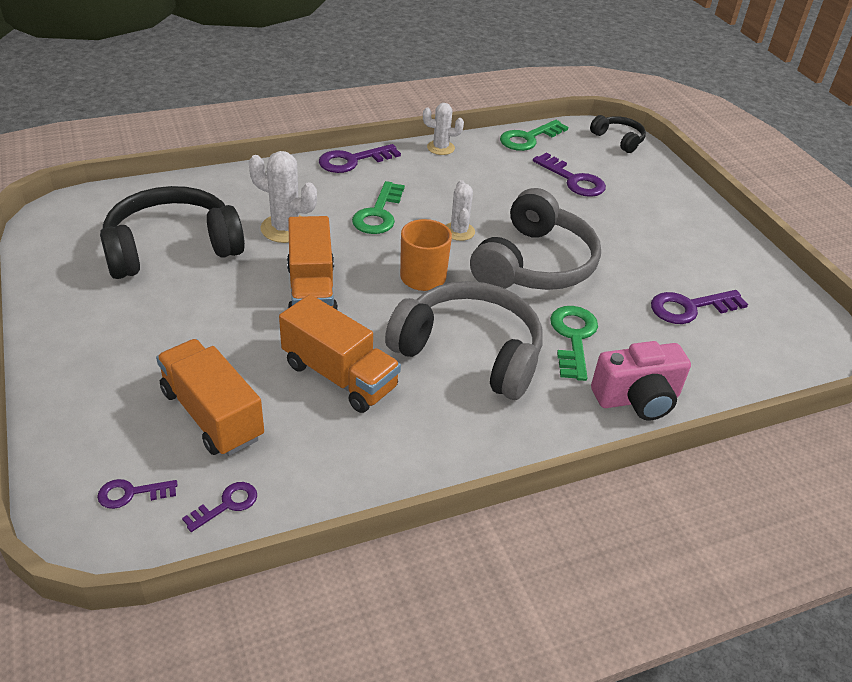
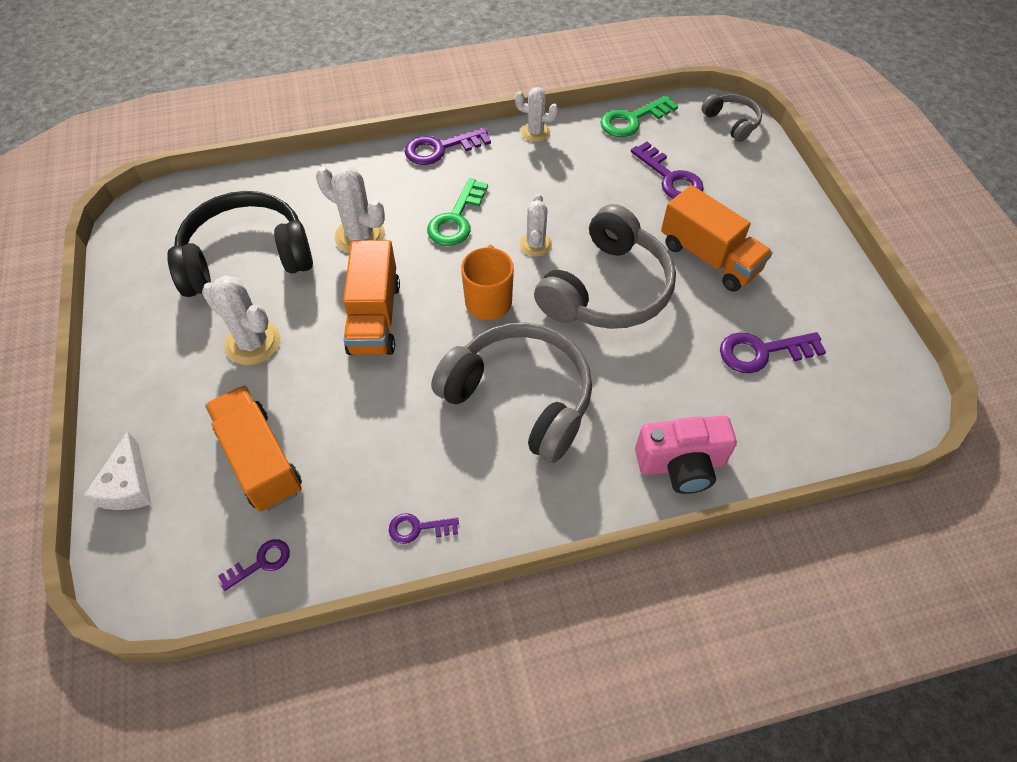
camera: 10 degrees right, 15 degrees up
(70, 444) = (128, 485): none -> white cheese
(131, 493) = (177, 544): purple key -> purple key (418, 528)
(189, 317) = (253, 343): none -> white cactus
(339, 376) = (387, 421): orange truck -> orange truck (709, 257)
(573, 337) = (630, 385): green key -> none
(618, 140) = (731, 122): black headphones -> grey headphones

